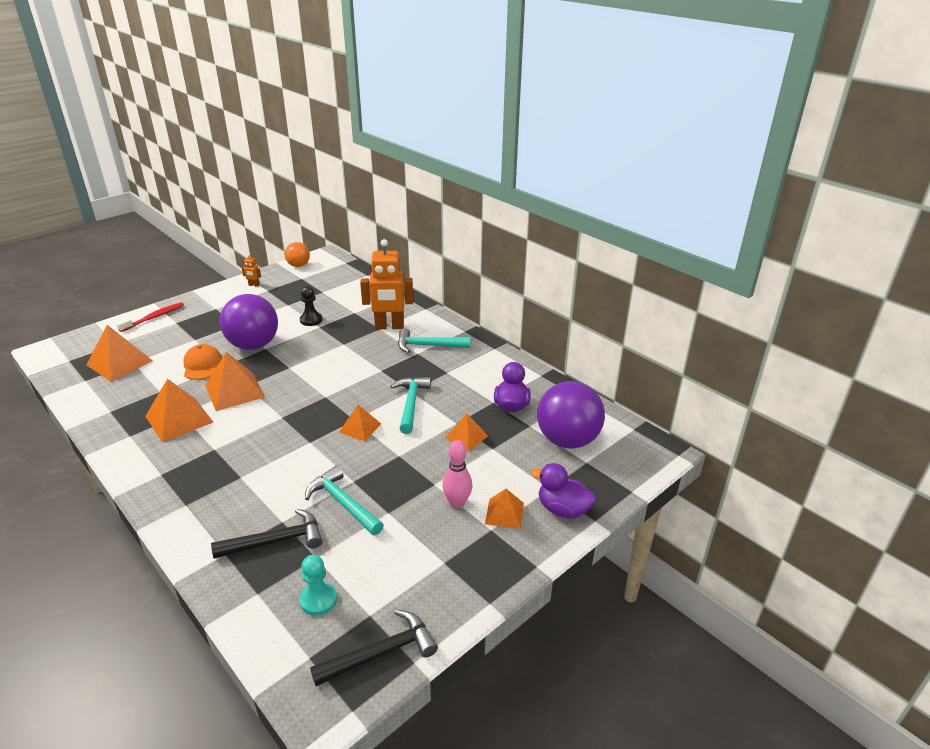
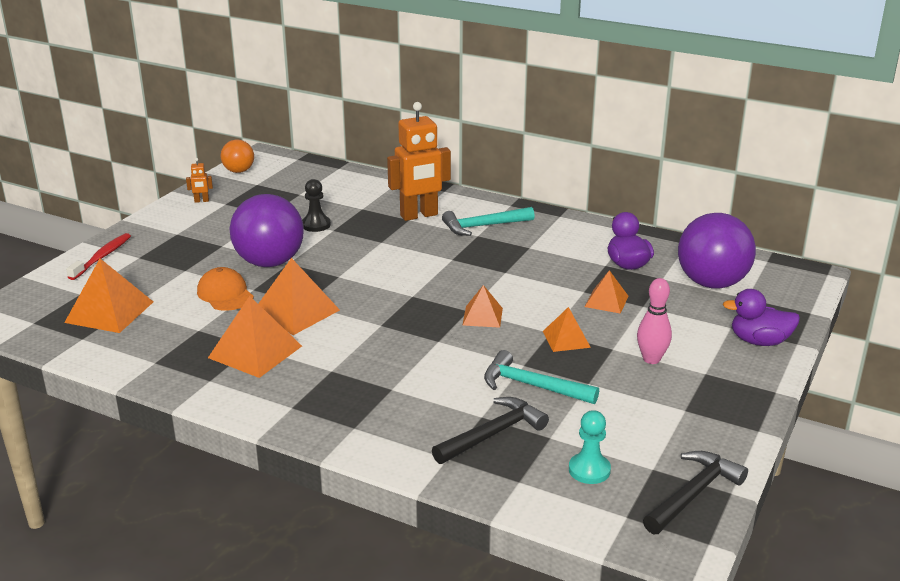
camera: 20 degrees left, 5 degrees down
(411, 404) = (517, 283): turquoise hammer -> none
(504, 513) = (706, 357): orange pyramid -> orange pyramid (566, 339)

